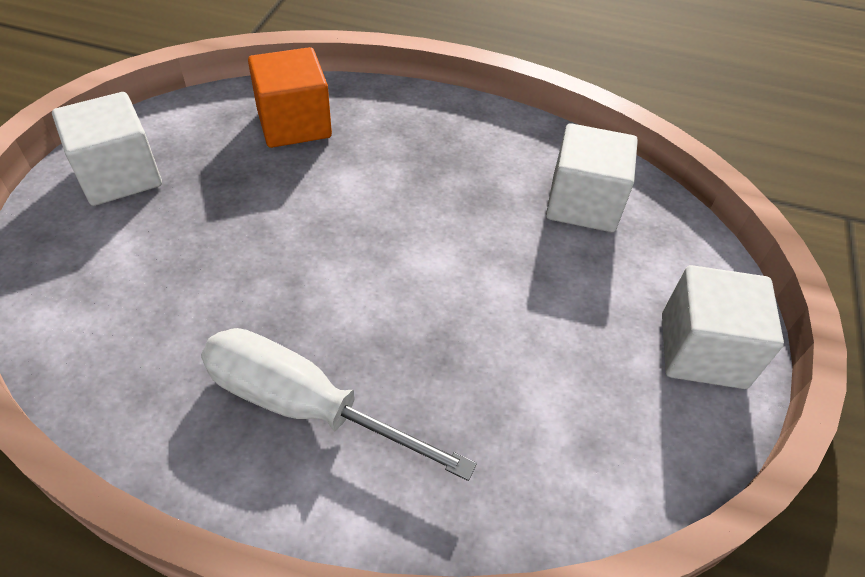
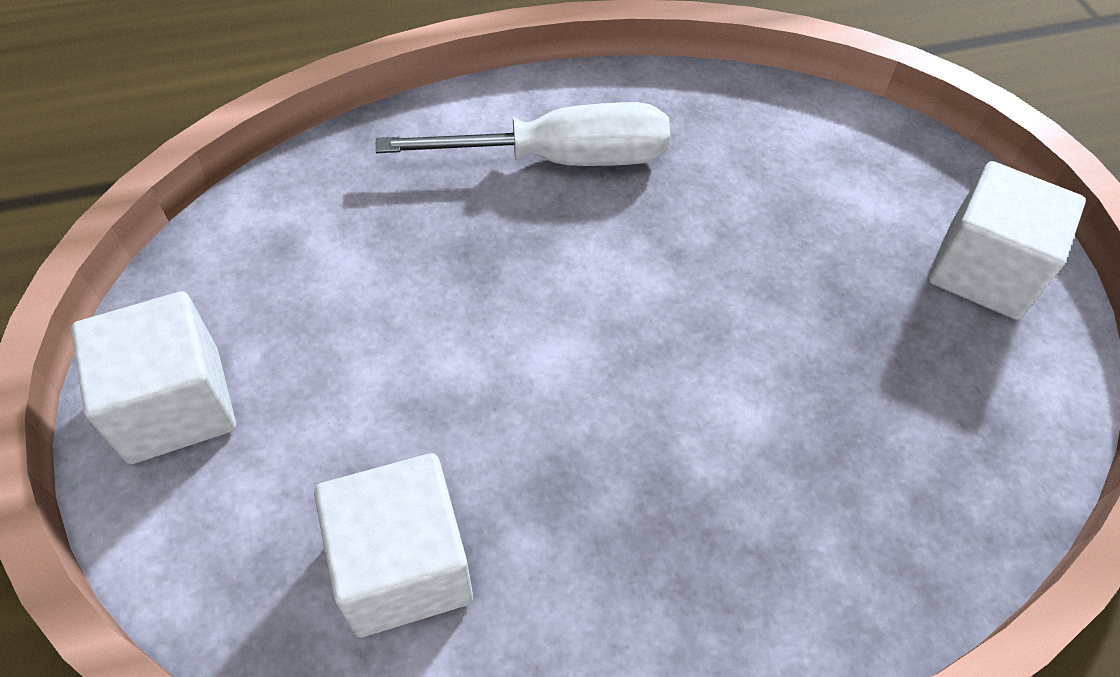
camera: 150 degrees right, 5 degrees up
(294, 124) = (905, 469): orange cube -> none

